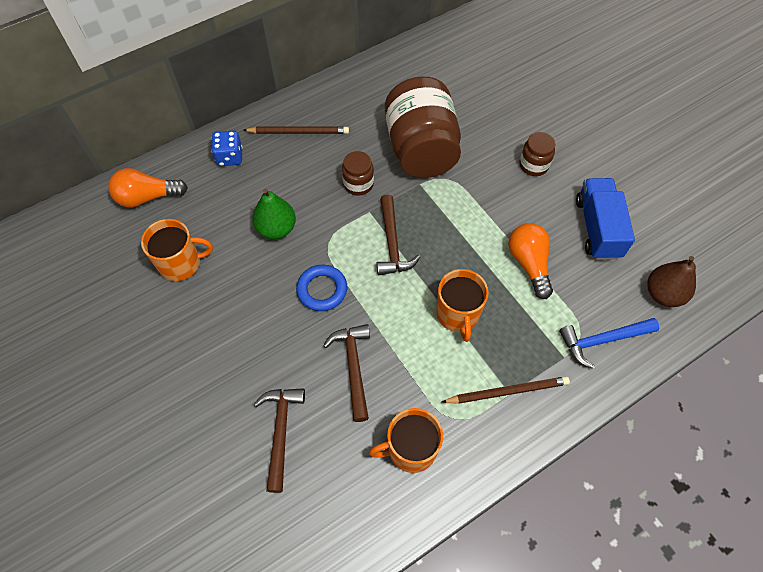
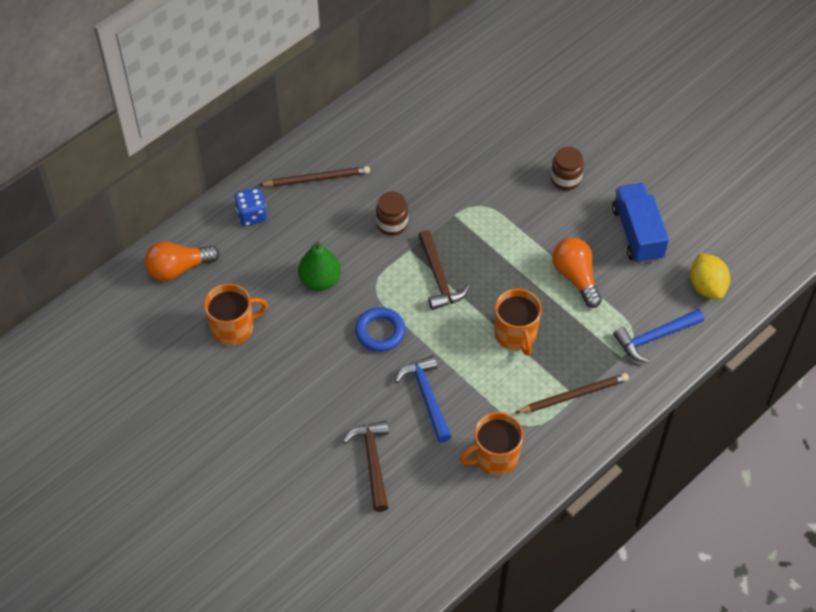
camera: 10 degrees left, 5 degrees down
(353, 367) = (427, 397): brown hammer -> blue hammer
(421, 149) = (448, 179): brown jar -> none
(663, 294) = (706, 286): brown pear -> yellow lemon

